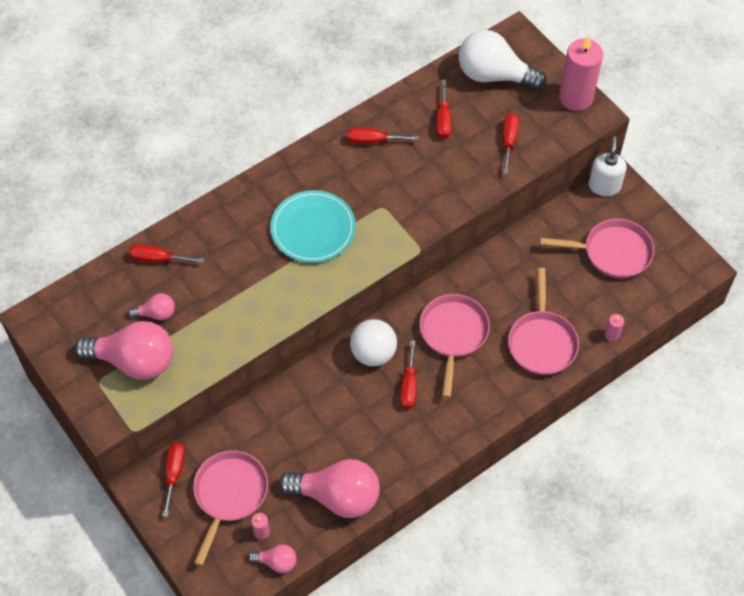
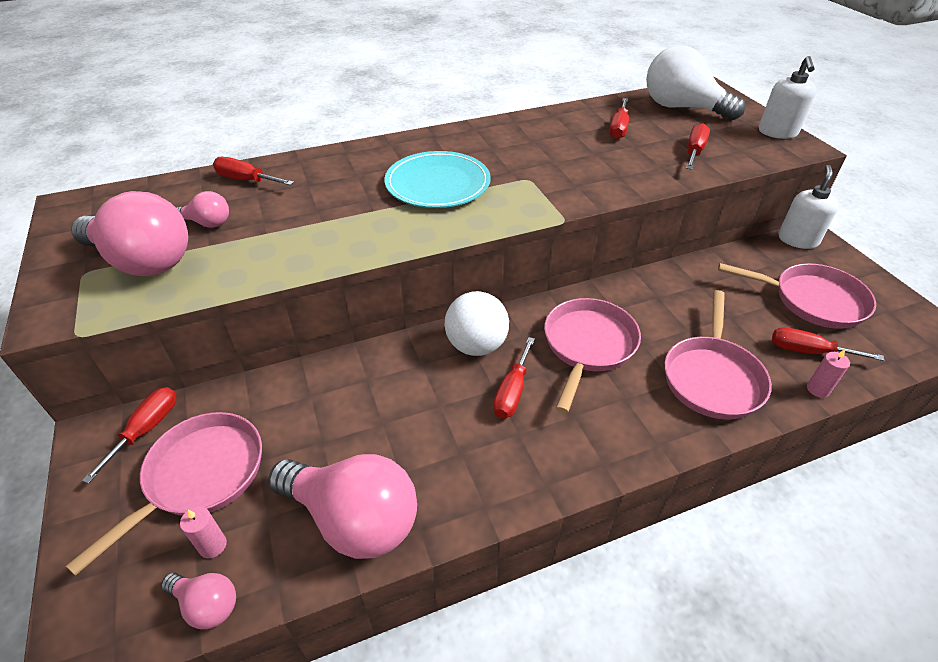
camera: 15 degrees right, 15 degrees down
(373, 141) = (535, 132): red screwdriver -> red screwdriver (808, 351)
(576, 98) = (777, 132): pink candle -> white soap dispenser

